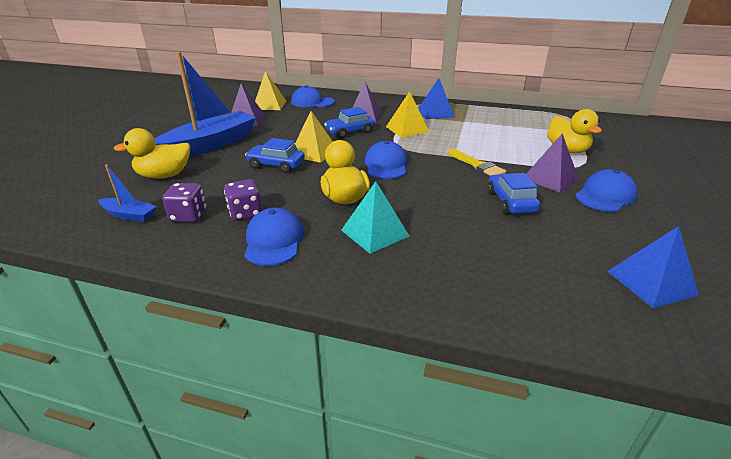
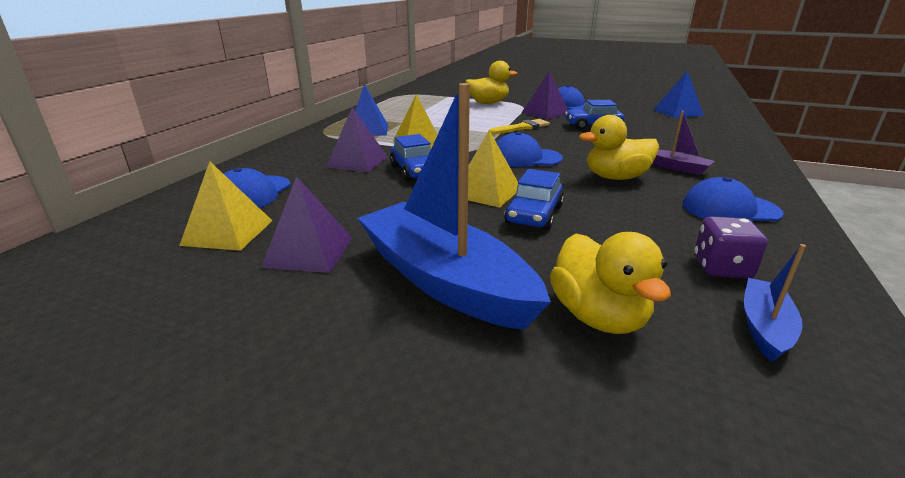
camera: 85 degrees left, 5 degrees down
(245, 213) = (684, 228): purple dice -> none
(375, 233) = (677, 168): turquoise pyramid -> purple boat

